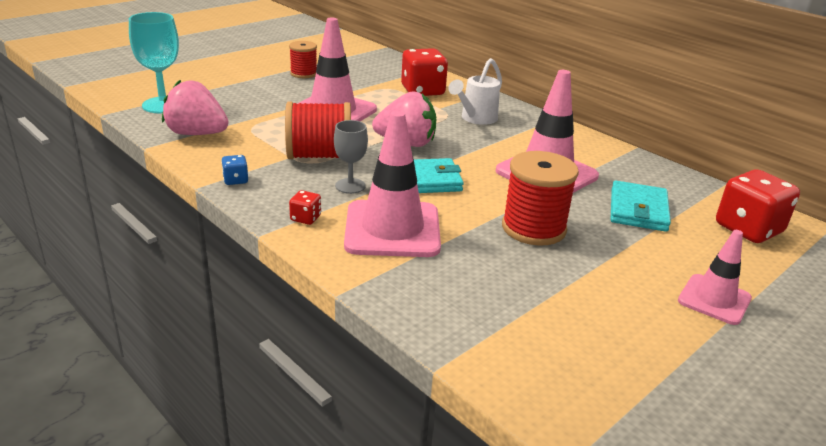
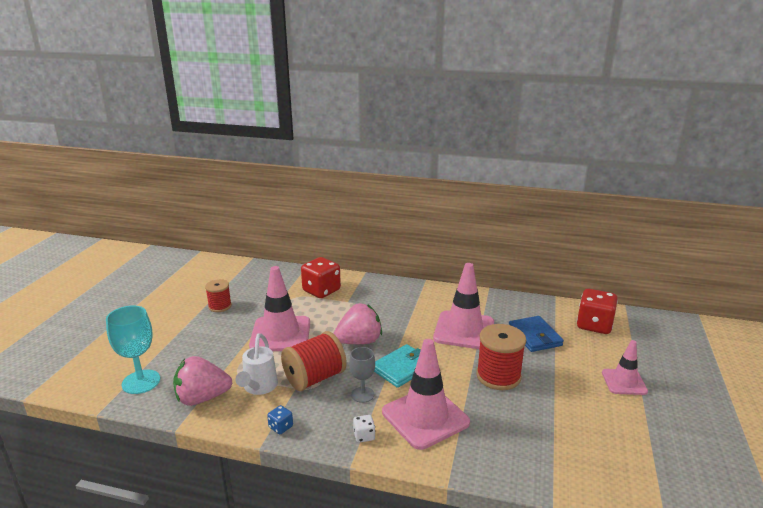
camera: 30 degrees left, 5 degrees down
(305, 218) = (364, 436): red dice -> white dice
(476, 119) = (379, 302): white watering can -> white watering can (259, 387)
(638, 210) = (534, 336): turquoise wallet -> blue wallet

